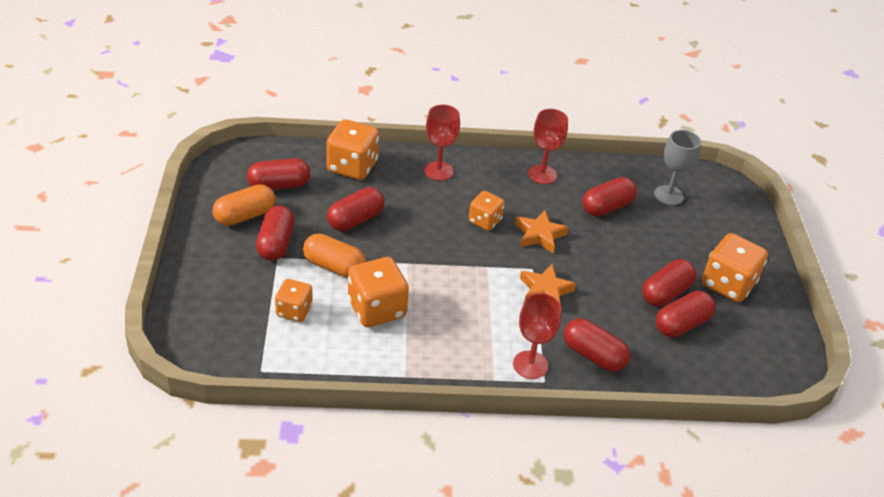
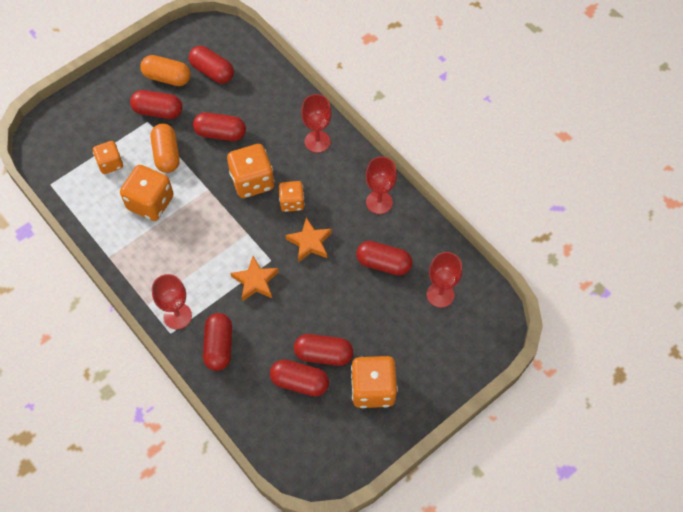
camera: 55 degrees right, 20 degrees up
(276, 244) = (158, 111): red capsule -> red capsule turned 45 degrees clockwise
(352, 167) = (271, 93): orange dice -> orange dice (252, 181)
(668, 195) = (440, 294): grey goblet -> red goblet

